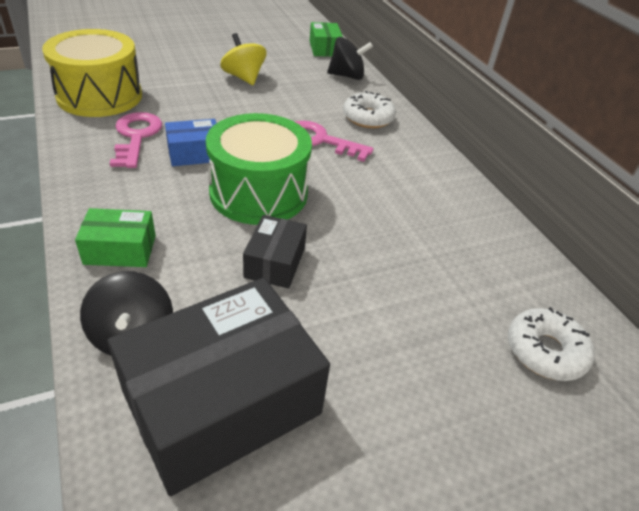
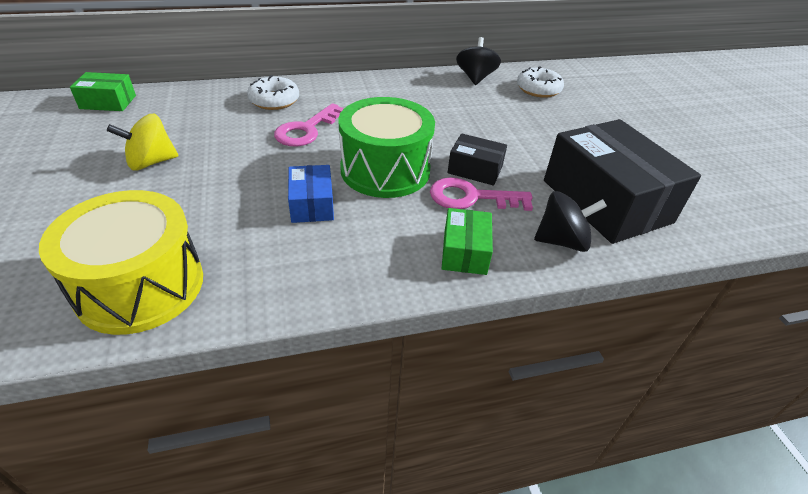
camera: 80 degrees left, 0 degrees up
(136, 136) = (264, 247): pink key -> pink key (471, 197)
(347, 76) = (185, 98): black spinning top -> black spinning top (475, 78)

